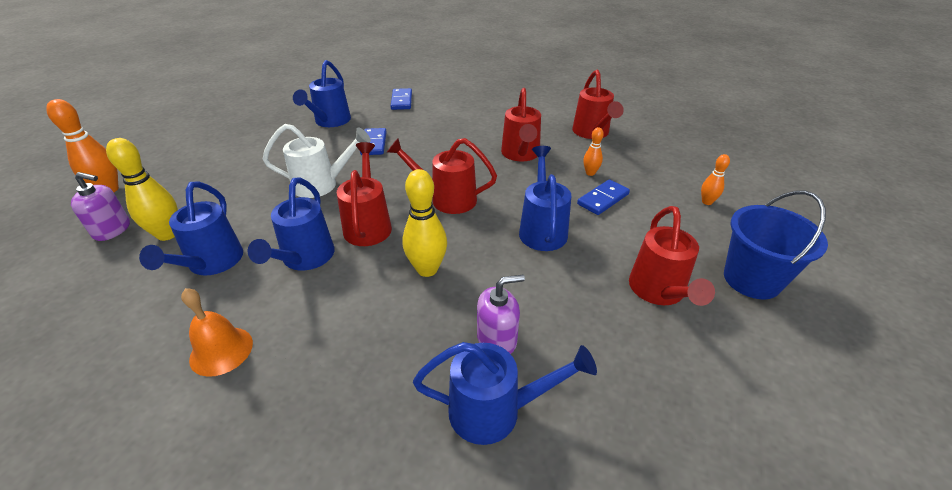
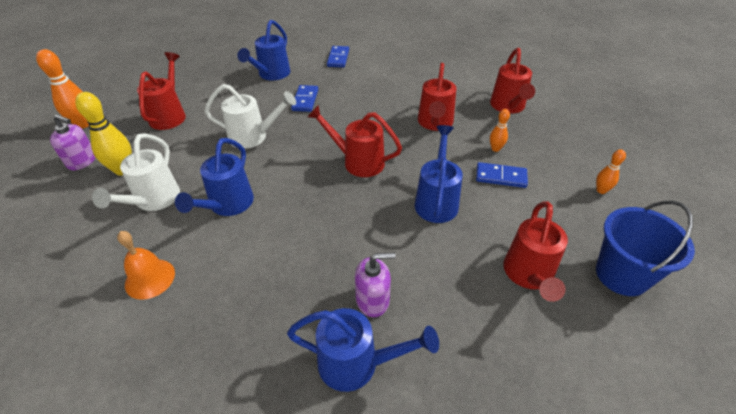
camera: 10 degrees right, 5 degrees up
(211, 263) = (153, 201): blue watering can -> white watering can
(368, 224) = (285, 179): red watering can -> red watering can (169, 115)
(427, 269) = (327, 227): yellow bowling pin -> none
(603, 199) = (501, 177): blue domino -> blue domino turned 45 degrees clockwise

